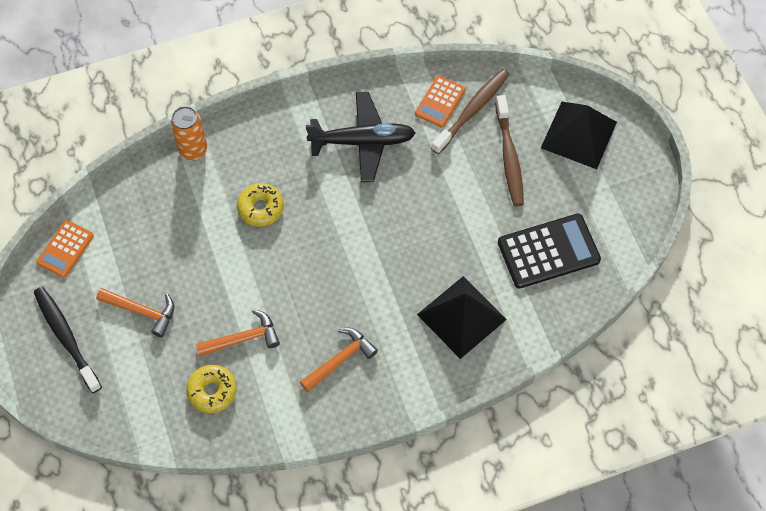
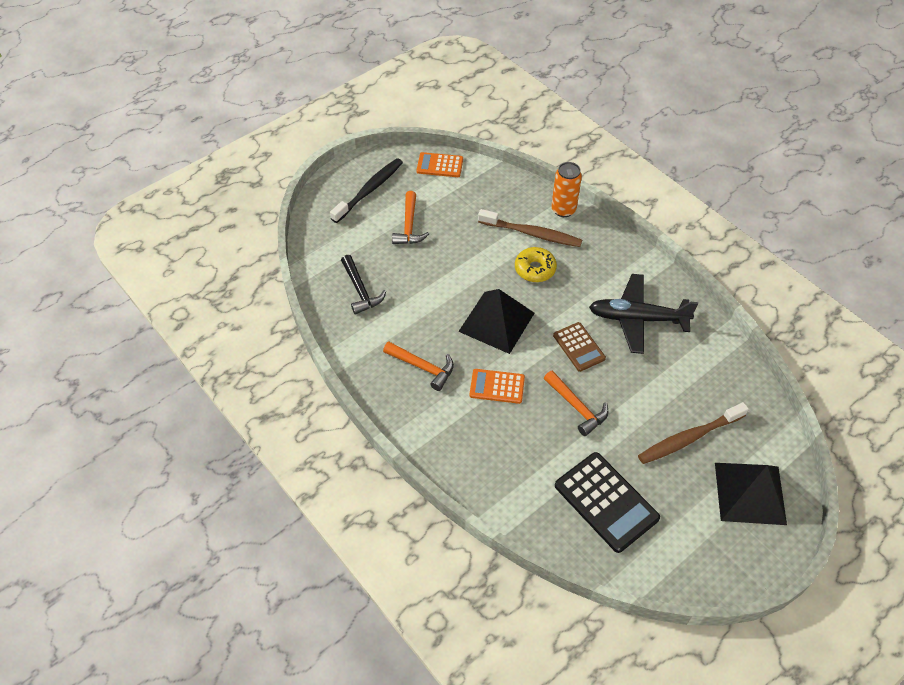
camera: 70 degrees right, 10 degrees down
(212, 391) = (360, 290): yellow donut -> black hammer
(243, 338) = (414, 295): orange hammer -> orange hammer (577, 407)
(363, 141) = (637, 319): black plane -> black plane turned 120 degrees clockwise
(374, 206) = (579, 347): none -> brown calculator
(440, 102) = (713, 364): orange calculator -> orange calculator (497, 386)
(461, 317) = (503, 447): black pyramid -> black pyramid (496, 322)
(472, 110) = (720, 393): brown toothbrush -> brown toothbrush (532, 233)

